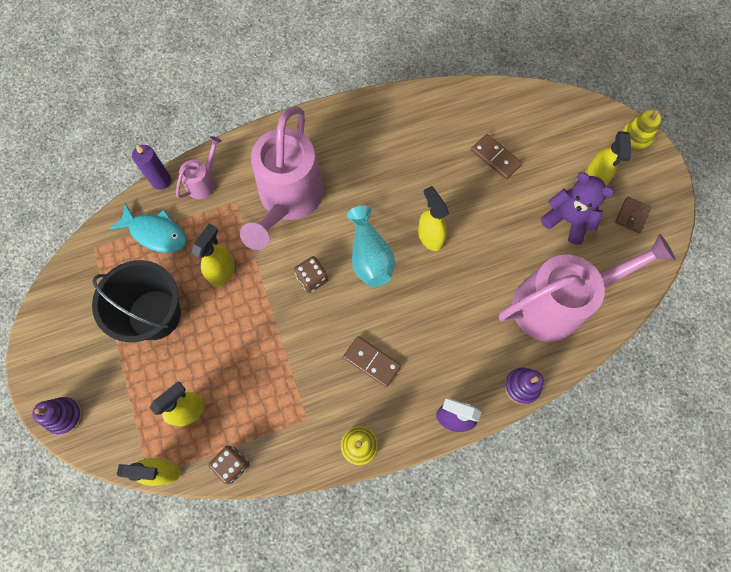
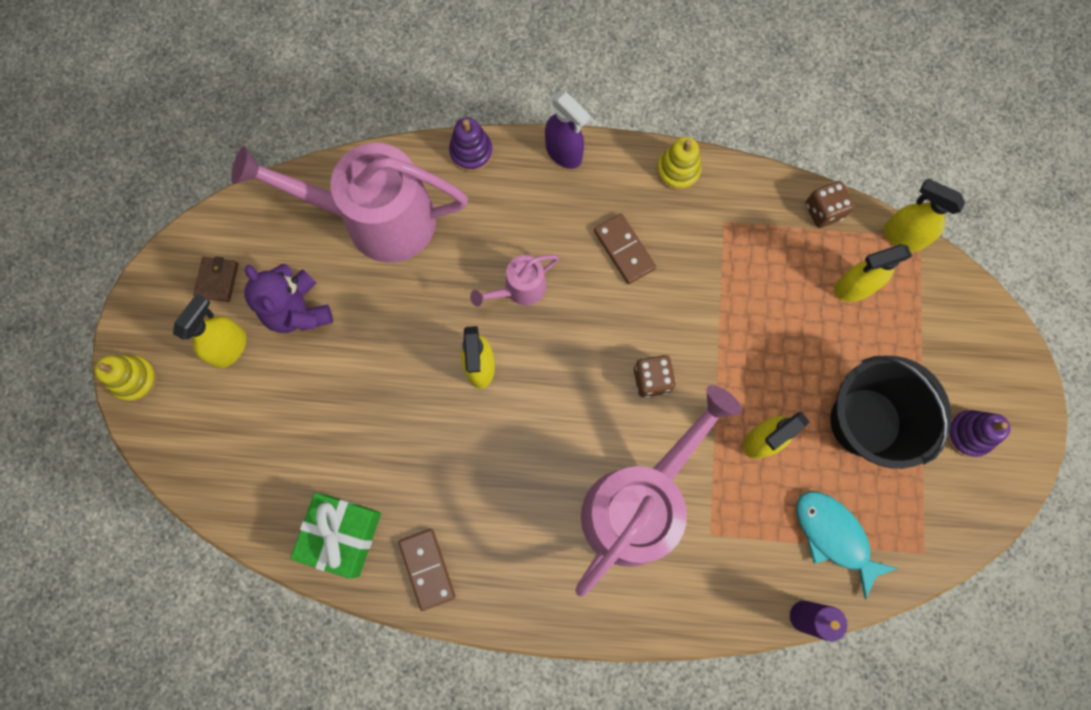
camera: 155 degrees left, 5 degrees up
(65, 416) = (1002, 345): purple stacking toy -> purple stacking toy (968, 434)
(204, 182) = (744, 586): pink watering can -> pink watering can (519, 289)
(370, 256) = (567, 375): turquoise vase -> none
(457, 110) = (342, 535): none -> green gift
(495, 158) = (334, 437): brown domino -> brown domino (427, 569)
(632, 216) = (217, 280): brown wallet -> brown wallet turned 45 degrees counterclockwise

